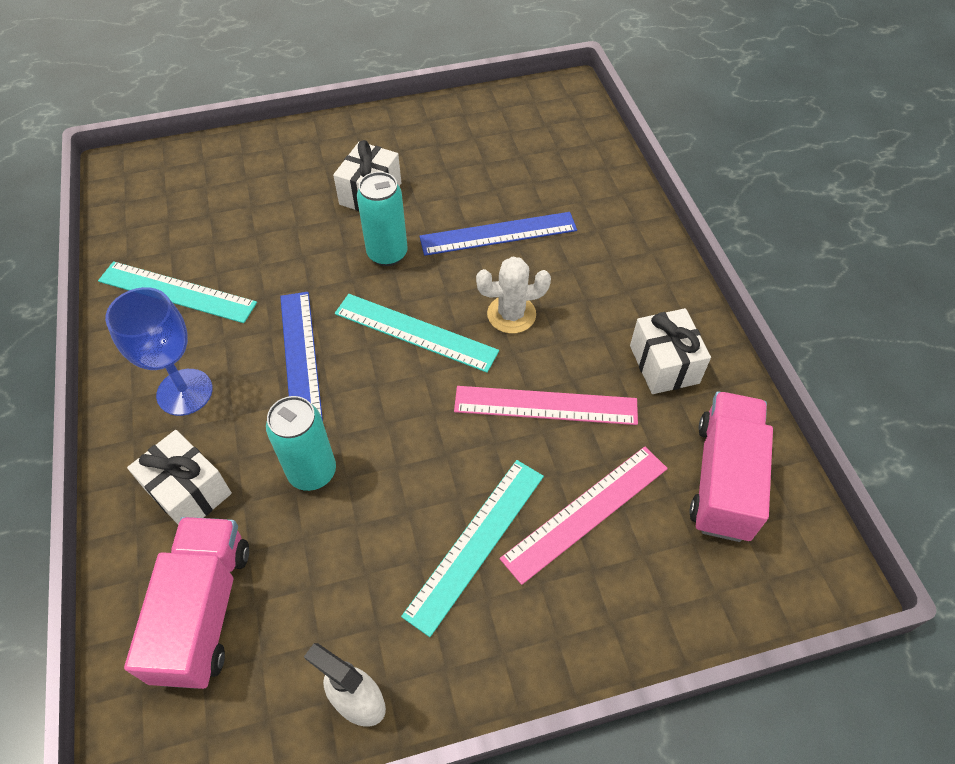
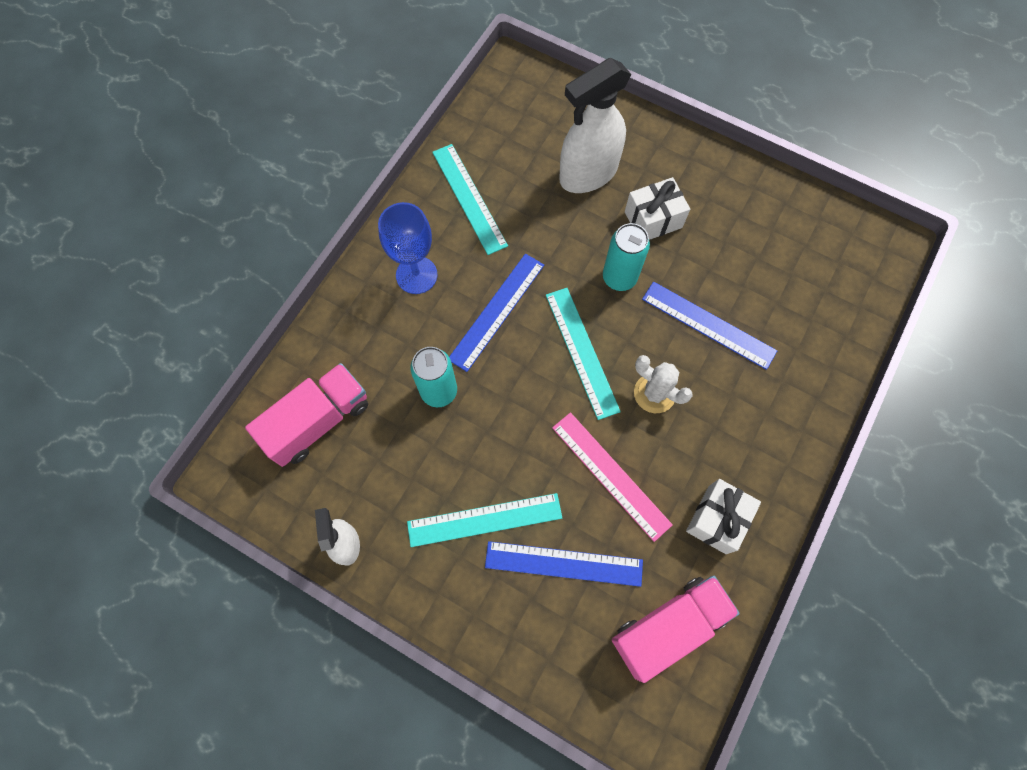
camera: 45 degrees right, 15 degrees up
(188, 492) = (367, 343): white gift -> none
(276, 199) = (588, 174): none -> white spray bottle
(586, 512) = (563, 563): pink ruler -> blue ruler

